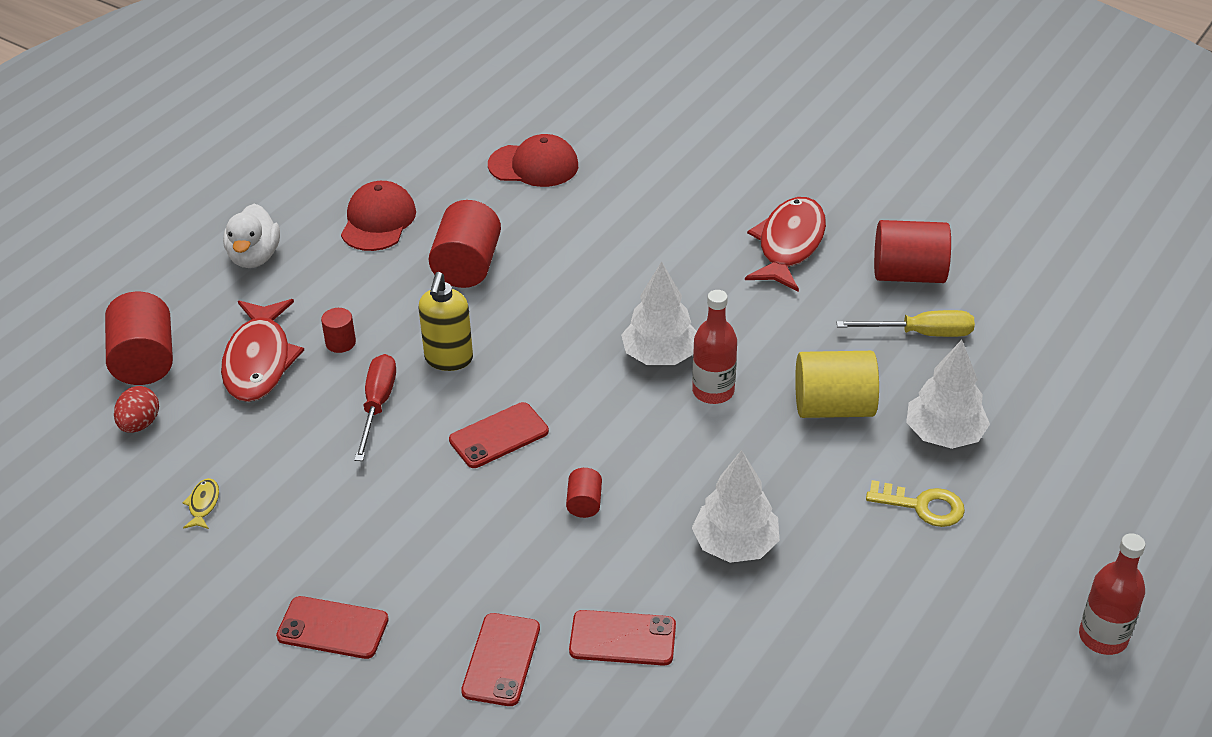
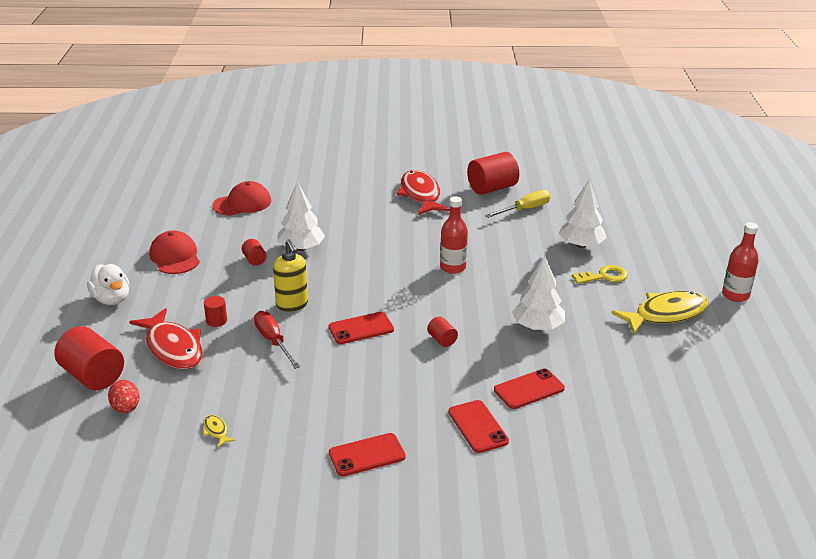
camera: 35 degrees left, 10 degrees down
(467, 266) = (254, 260): red cylinder -> red cylinder, size x0.49
(499, 436) = (361, 328): red phone -> red phone turned 45 degrees clockwise
(660, 356) = (408, 262): white tree -> white tree (301, 248)
(833, 407) = (518, 253): yellow cylinder -> none
(950, 616) = (666, 314): none -> yellow fish

